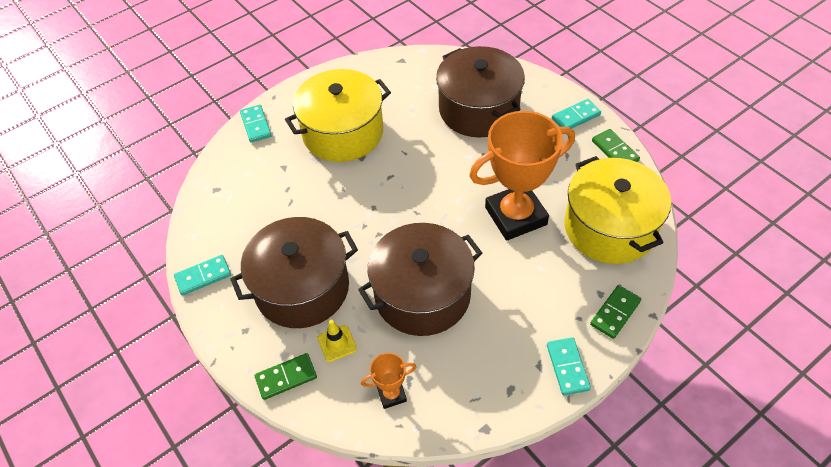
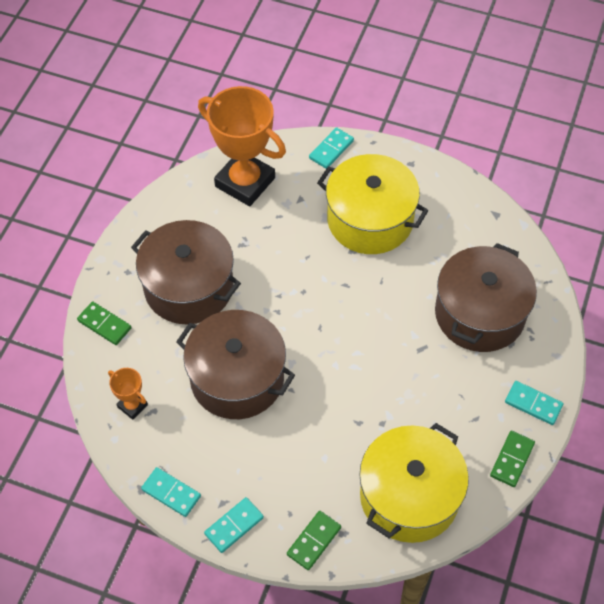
camera: 55 degrees right, 5 degrees up
(203, 276) = (156, 213): turquoise domino -> turquoise domino (171, 493)
(337, 343) = (154, 342): yellow traffic cone -> none
(515, 216) = (369, 409): orange trophy -> orange trophy (245, 182)
(615, 313) = (313, 541): green domino -> green domino turned 60 degrees counterclockwise

